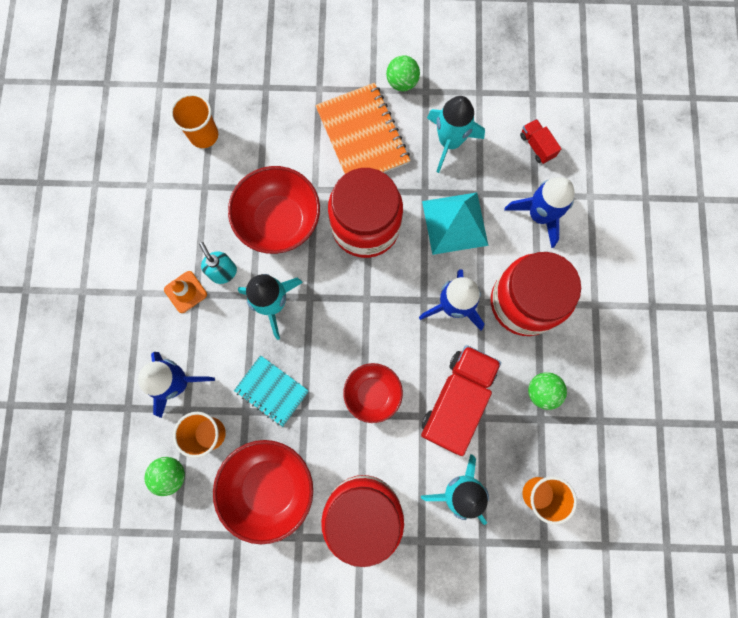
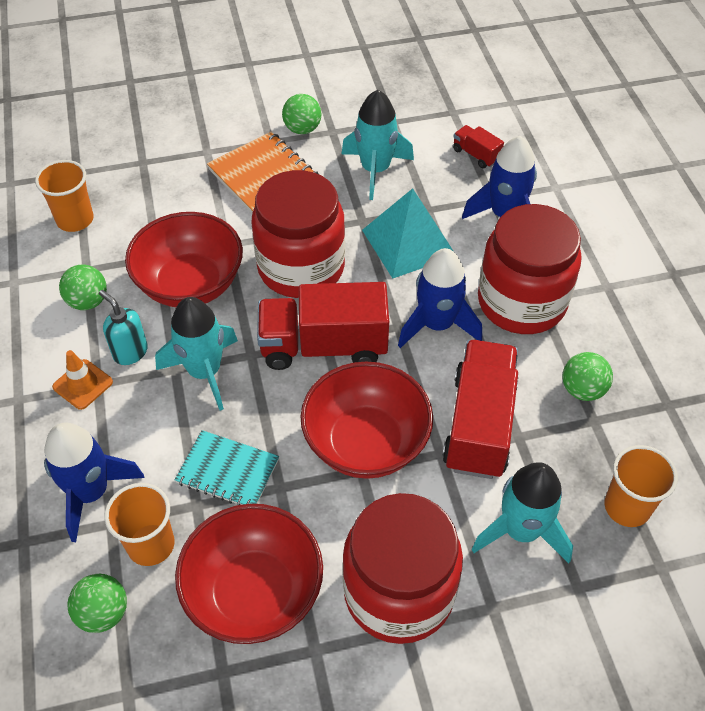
camera: 15 degrees left, 25 degrees down
(201, 218) = (88, 301): none -> green ball
(364, 303) = (324, 346): none -> red truck
(372, 394) = (366, 443): red bowl -> red bowl, size x1.60

